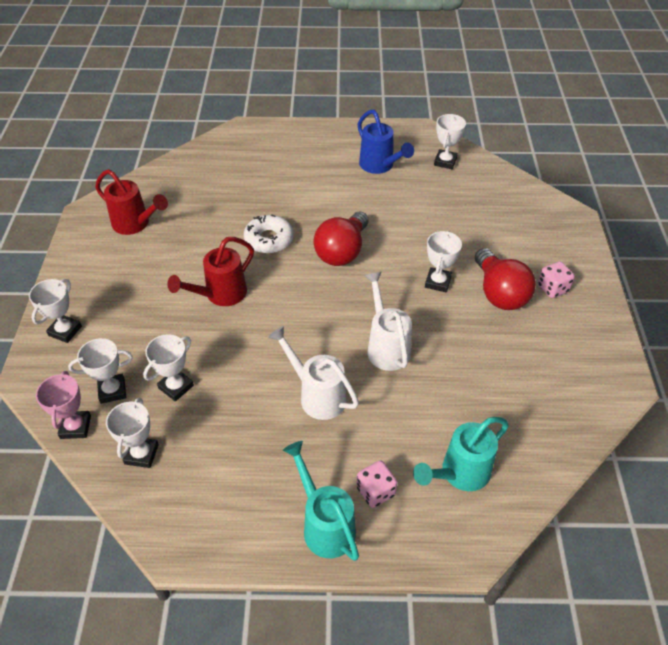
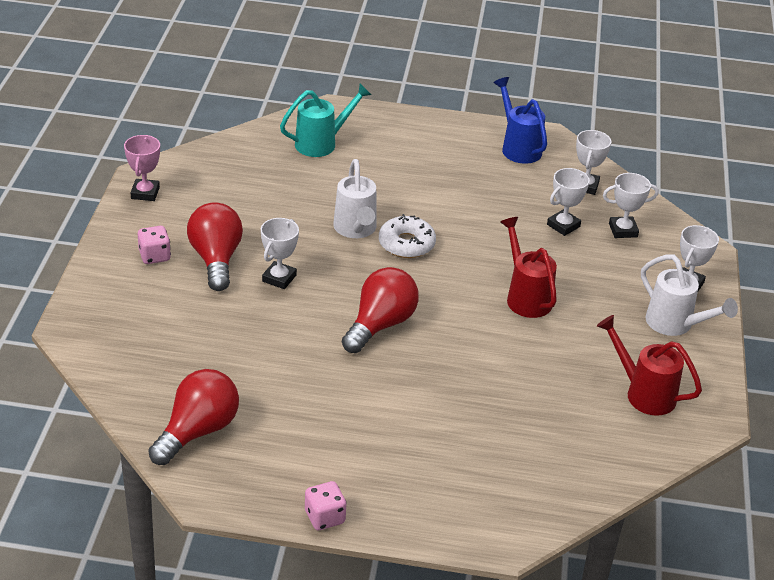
camera: 175 degrees left, 10 degrees down
(75, 427) = (648, 210): pink trophy -> pink trophy (145, 193)
(221, 295) = (526, 297): red watering can -> red watering can turned 75 degrees counterclockwise
(269, 239) = (469, 350): white donut -> white donut (406, 244)
(317, 395) = (430, 203): white watering can -> white watering can (675, 324)
(325, 525) = (436, 132): turquoise watering can -> none
(375, 491) = (393, 143): pink dice -> pink dice (324, 517)
(379, 166) = (298, 437): blue watering can -> blue watering can (518, 147)
(445, 162) = (198, 431): white trophy -> red light bulb

